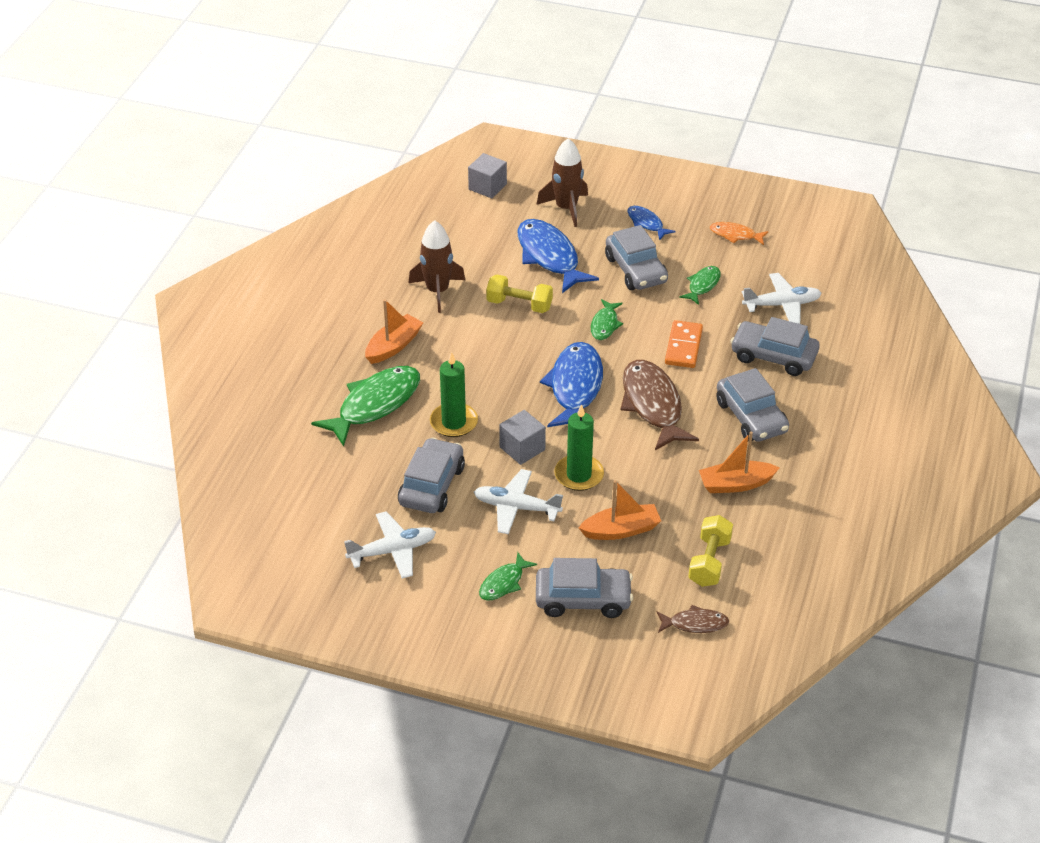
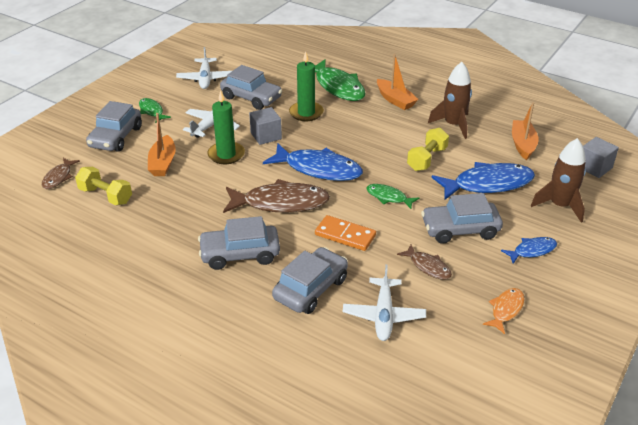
camera: 105 degrees right, 5 degrees down
(702, 285) = (428, 267): green fish -> brown fish
(735, 484) = (170, 226): orange boat -> orange boat (523, 144)

